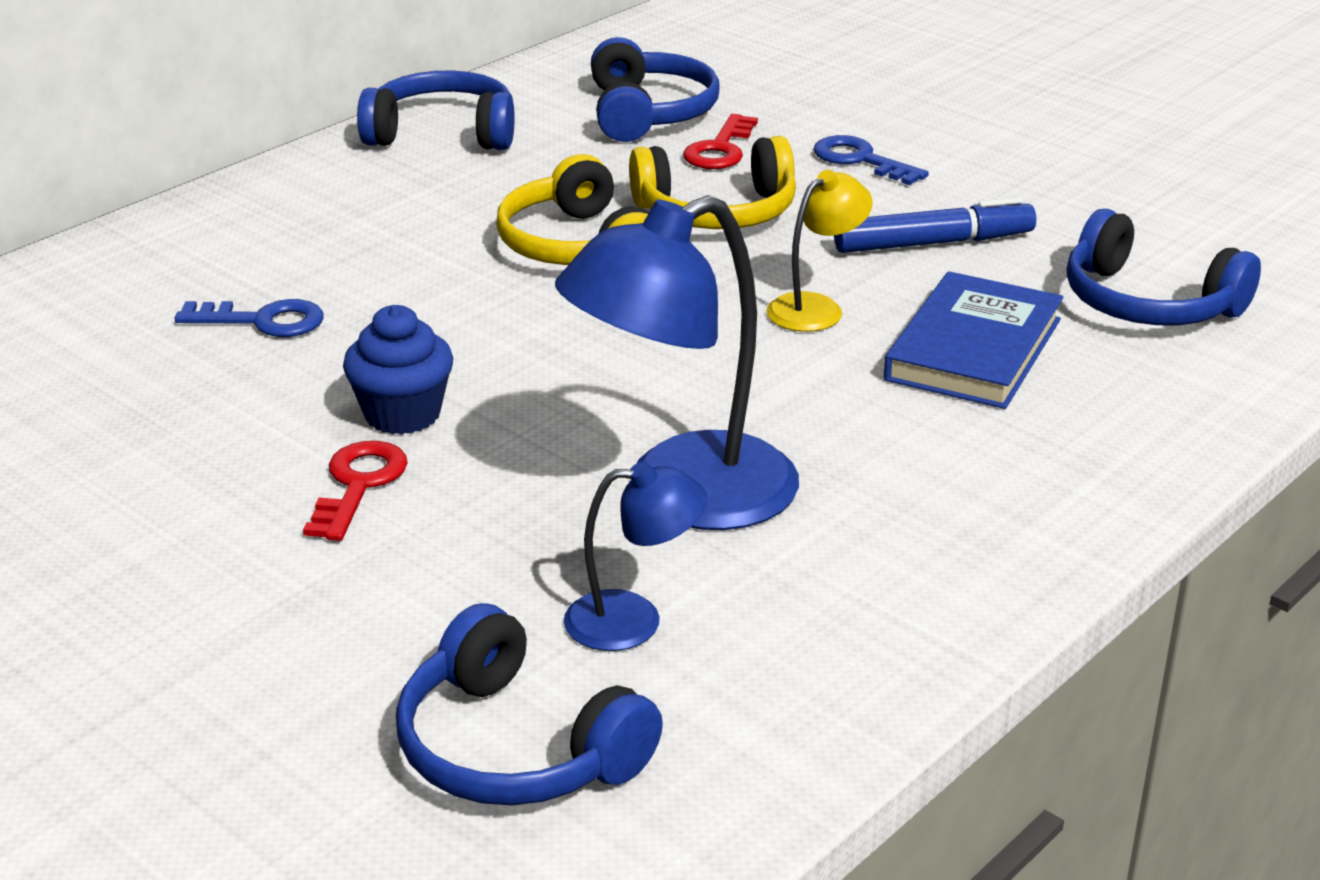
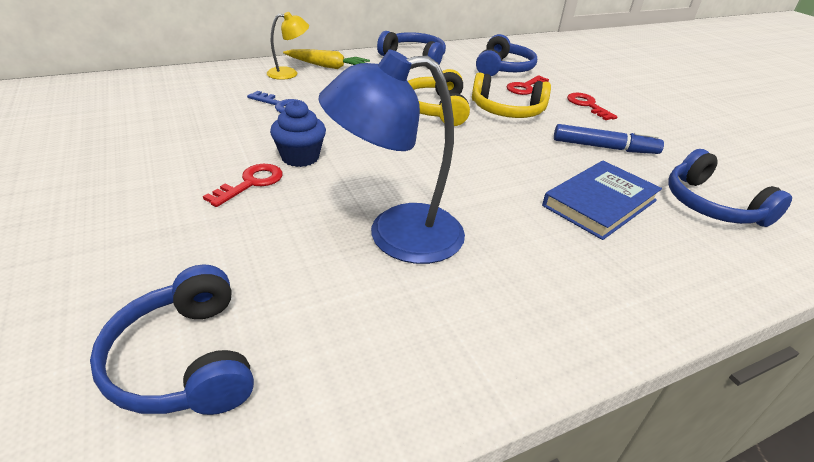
camera: 20 degrees right, 5 degrees up
(272, 203) = (327, 66): none -> yellow carrot
(634, 620) = (316, 299): blue lamp -> none
(816, 307) = (527, 161): yellow lamp -> yellow lamp (289, 73)
(861, 160) = (587, 105): blue key -> red key

